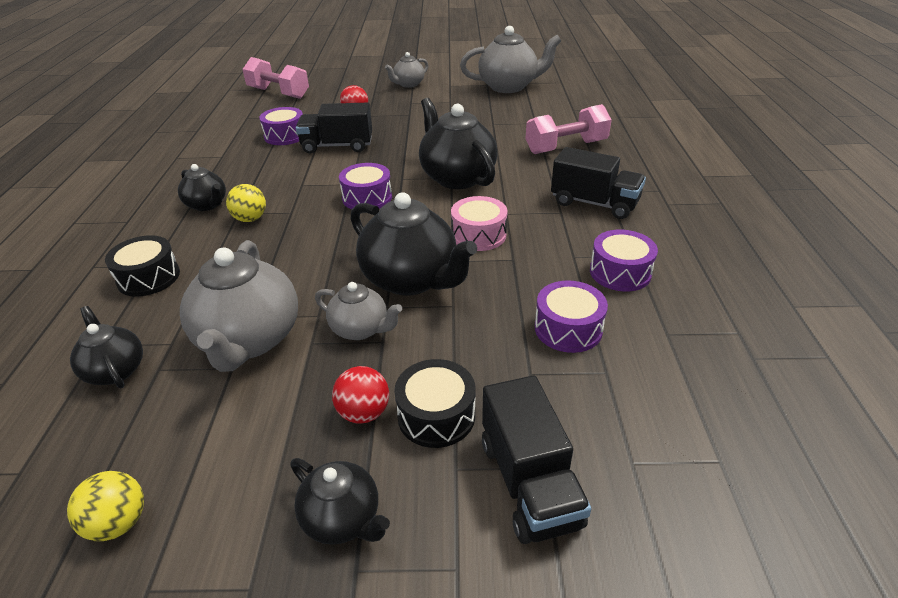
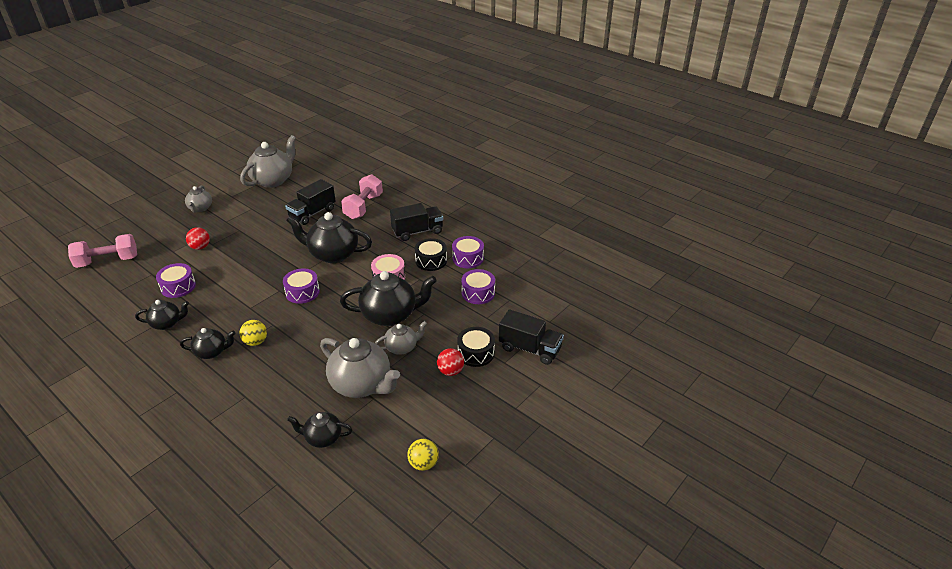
camera: 50 degrees left, 0 degrees up
(148, 277) = (256, 401): black drum -> black drum (431, 261)
(337, 146) = (228, 274): black truck -> black truck (312, 213)
(342, 519) = (492, 401): black teapot -> black teapot (167, 323)

